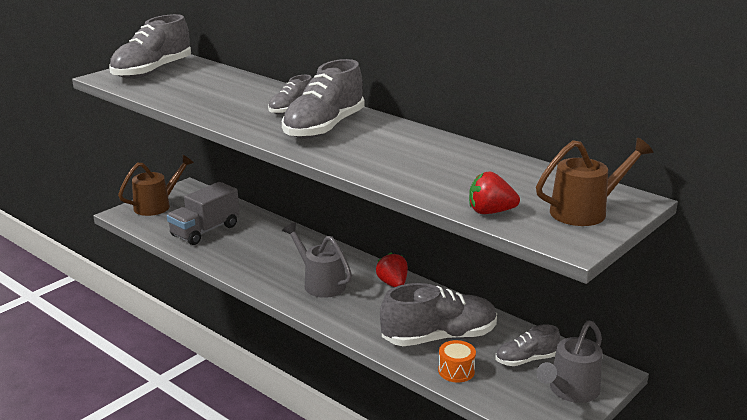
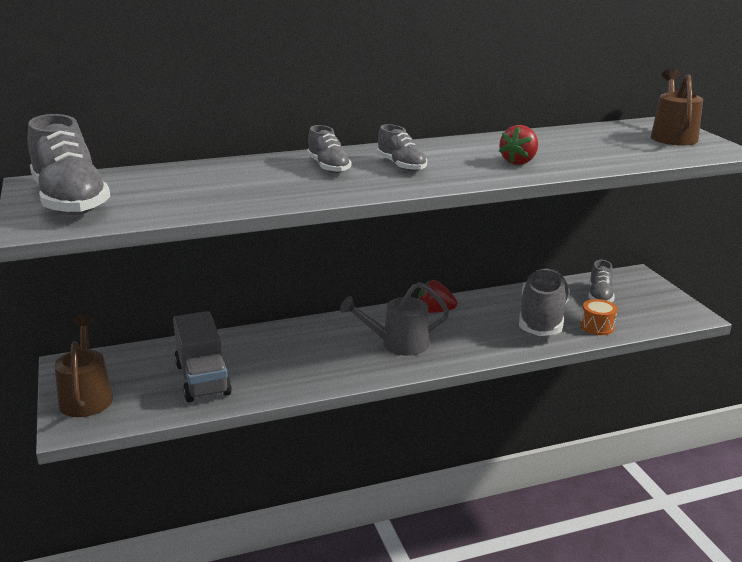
camera: 60 degrees left, 0 degrees up
(324, 128) = (401, 166): grey shoe -> grey shoe, size x0.54
(490, 212) = (655, 157): red strawberry -> red strawberry (519, 162)
(570, 391) = (651, 295): grey watering can -> none

